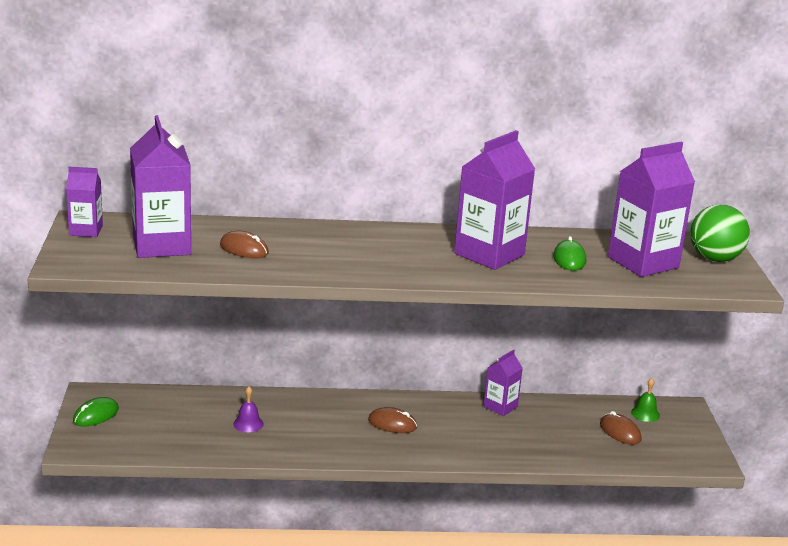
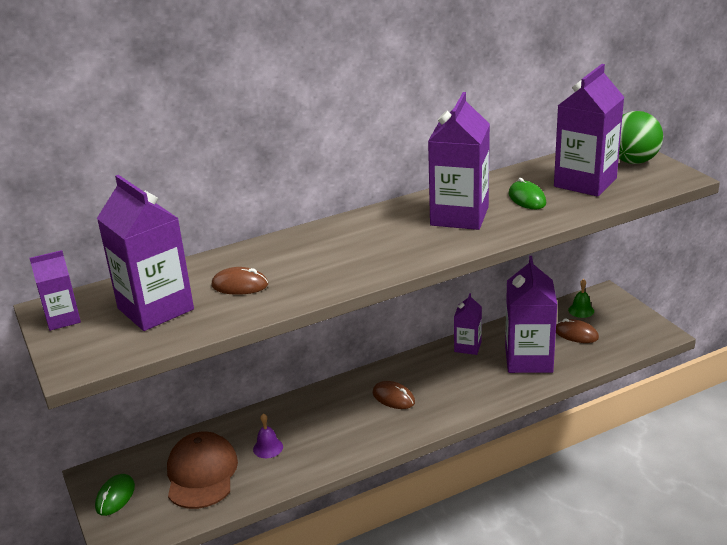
camera: 20 degrees left, 5 degrees up
(177, 423) = (201, 474): none -> brown cap
(392, 424) = (393, 398): brown mouse -> brown mouse turned 45 degrees clockwise
(550, 437) = (528, 359): none -> purple carton

